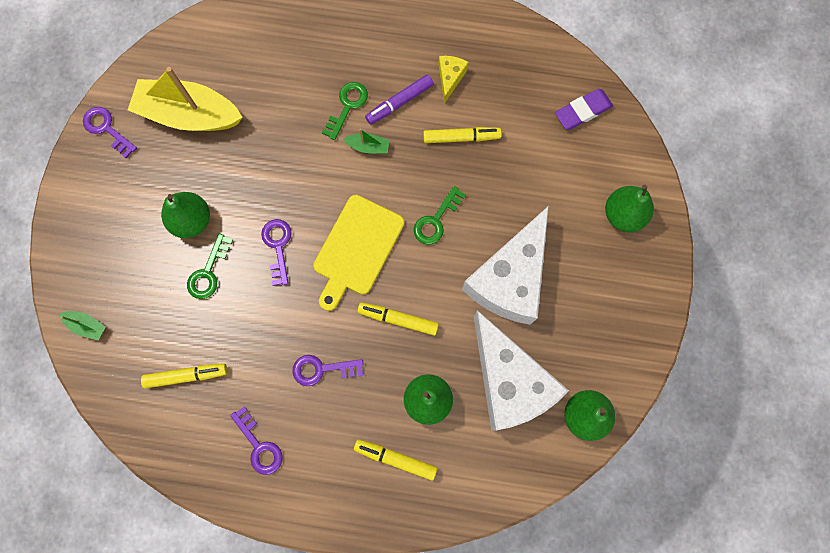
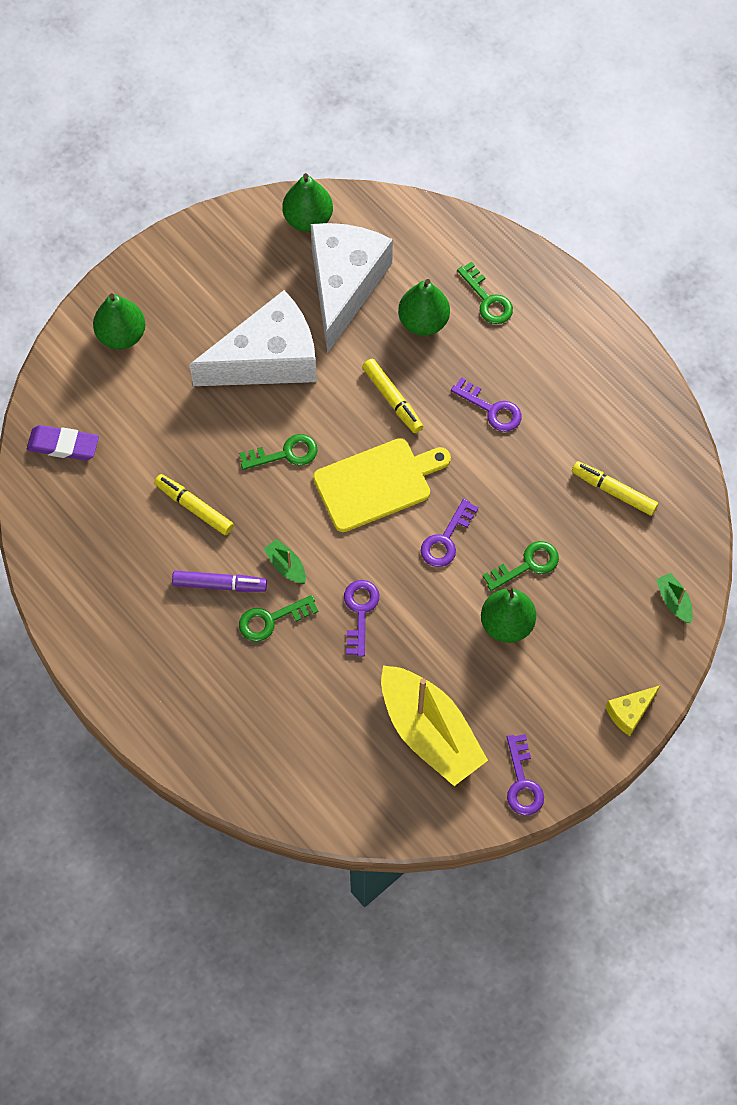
camera: 140 degrees left, 10 degrees down
(259, 446) = (593, 390): purple key -> purple key (360, 611)
(395, 459) = (487, 299): yellow marker -> green key
(450, 78) = (151, 570): yellow cheese -> yellow cheese (629, 712)

